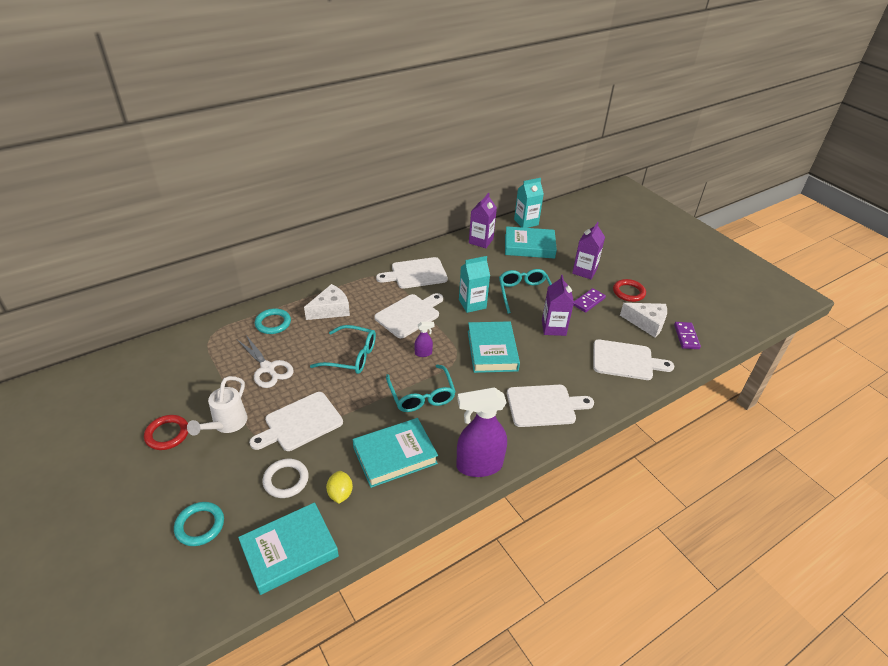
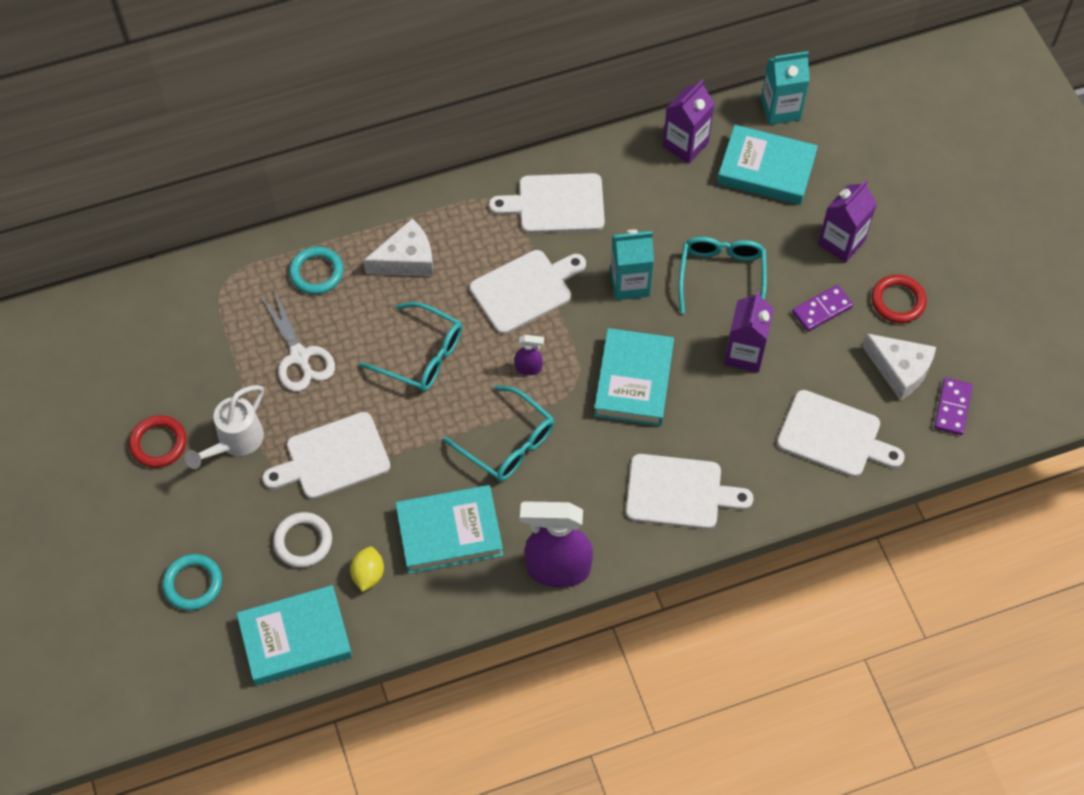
camera: 15 degrees right, 20 degrees up
(421, 395) = (507, 443): turquoise glasses -> turquoise glasses turned 45 degrees counterclockwise

